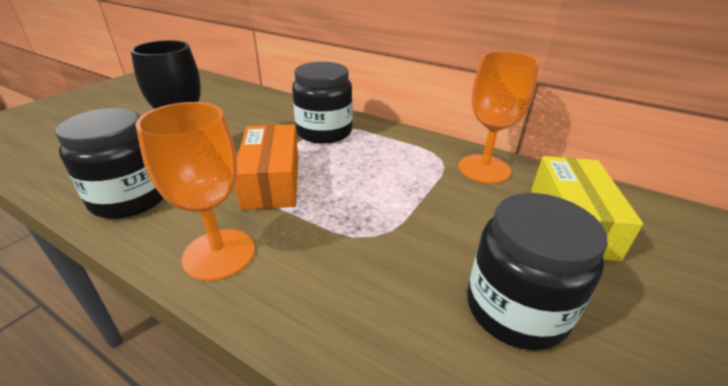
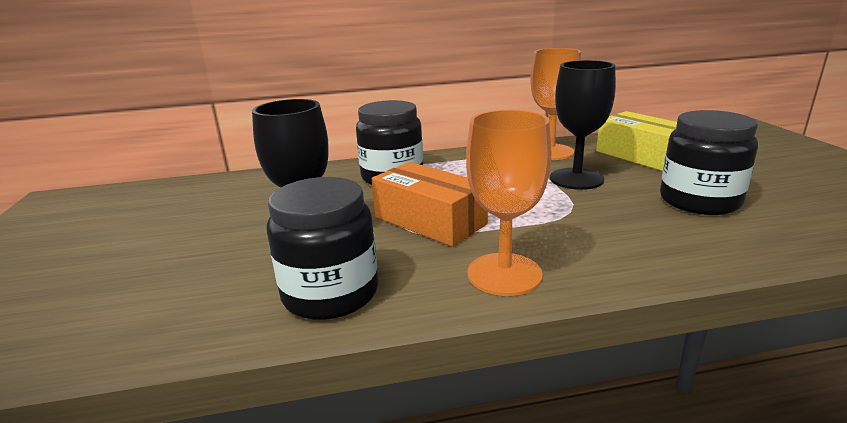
camera: 40 degrees left, 10 degrees down
(447, 208) = (576, 179): none -> black goblet

